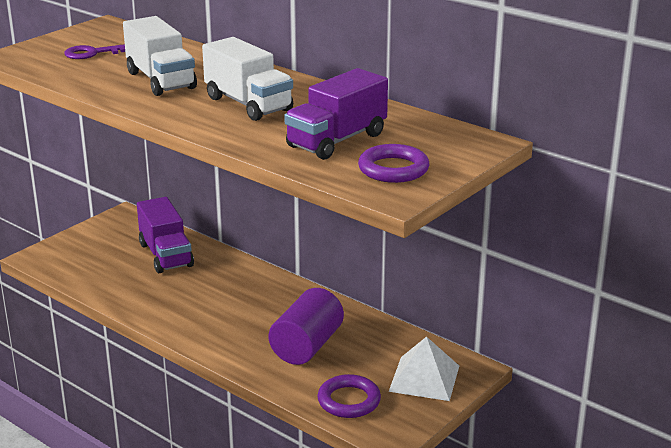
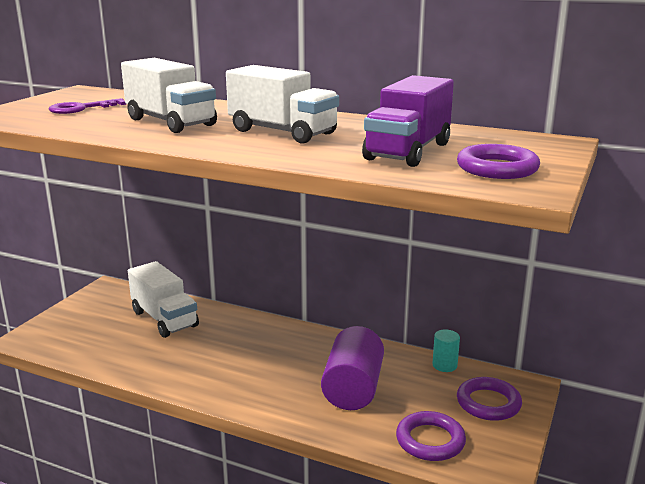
camera: 15 degrees left, 5 degrees down
(166, 255) = (164, 319): purple truck -> white truck
(406, 338) = (444, 365): none -> turquoise cylinder
(424, 378) = (488, 403): white pyramid -> purple ring

